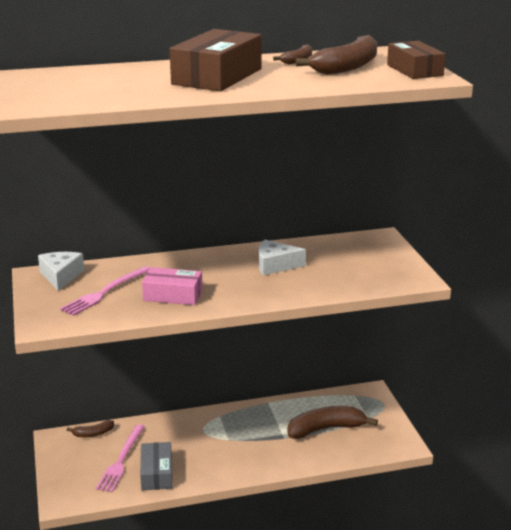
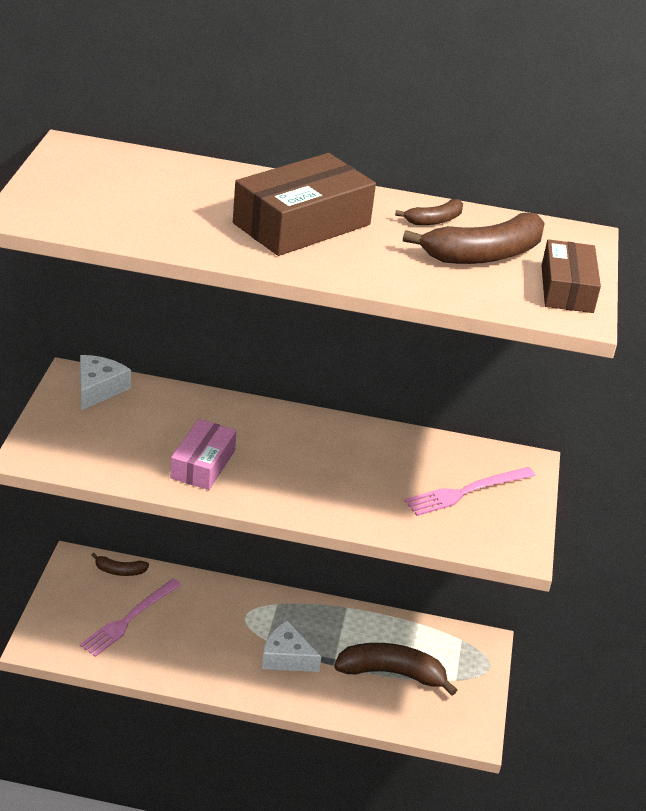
camera: 20 degrees right, 10 degrees up
(105, 292) = (130, 431): pink fork -> pink fork (466, 492)
(156, 473) = (157, 652): grey box -> none
(173, 295) = (203, 464): pink box -> pink box turned 75 degrees clockwise
(275, 265) = (357, 461): white cheese -> white cheese (286, 657)

